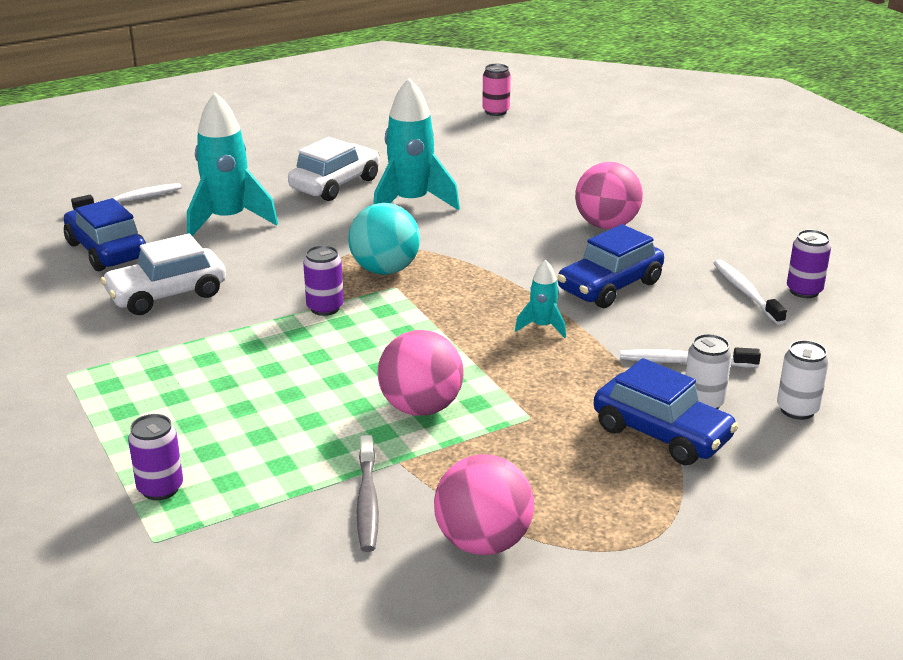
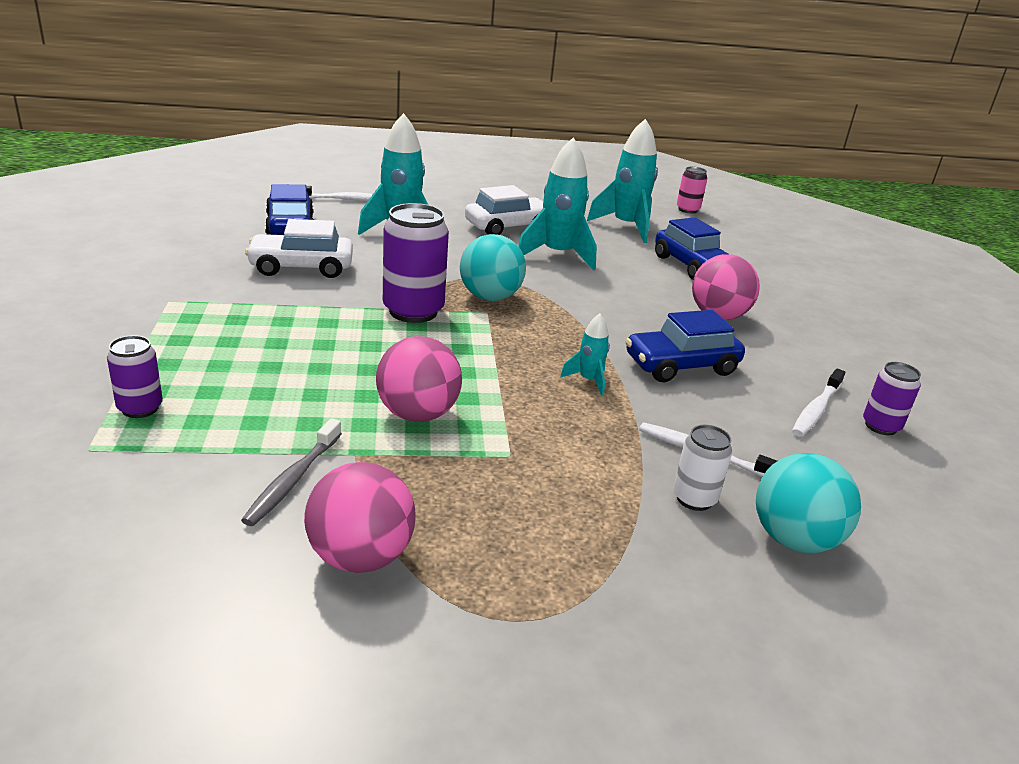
camera: 20 degrees right, 0 degrees up
(325, 308) = (413, 311): purple can -> purple can, size x1.80
(452, 150) = (626, 227): none -> turquoise rocket
(661, 434) = (627, 514): blue car -> blue car (691, 266)
(746, 292) = (816, 410): white toothbrush -> white toothbrush turned 150 degrees counterclockwise
(797, 410) = (794, 539): white can -> turquoise ball

